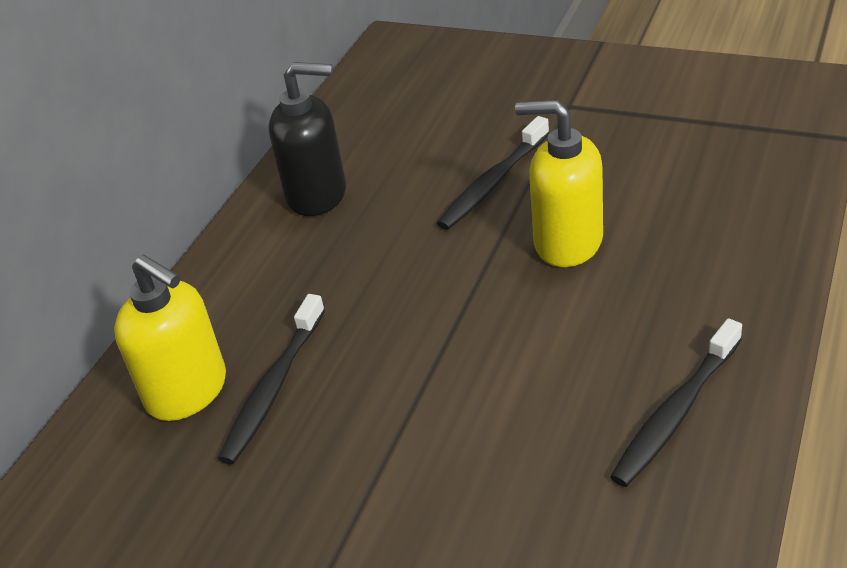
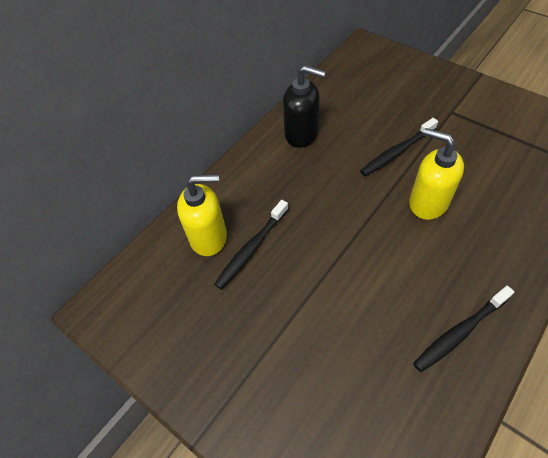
camera: 15 degrees right, 15 degrees up
(187, 391) = (209, 237): yellow soap dispenser -> yellow soap dispenser turned 60 degrees counterclockwise

